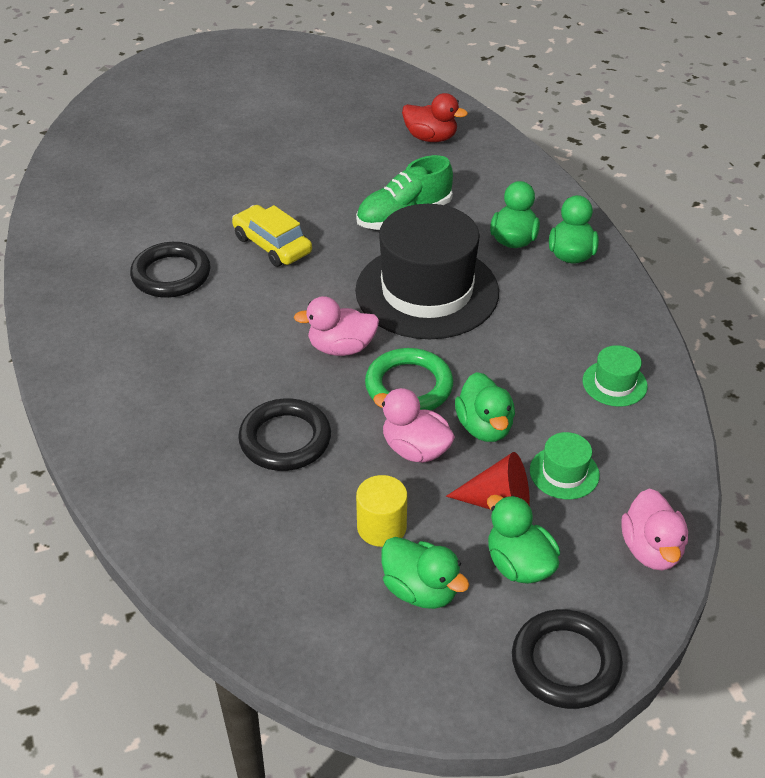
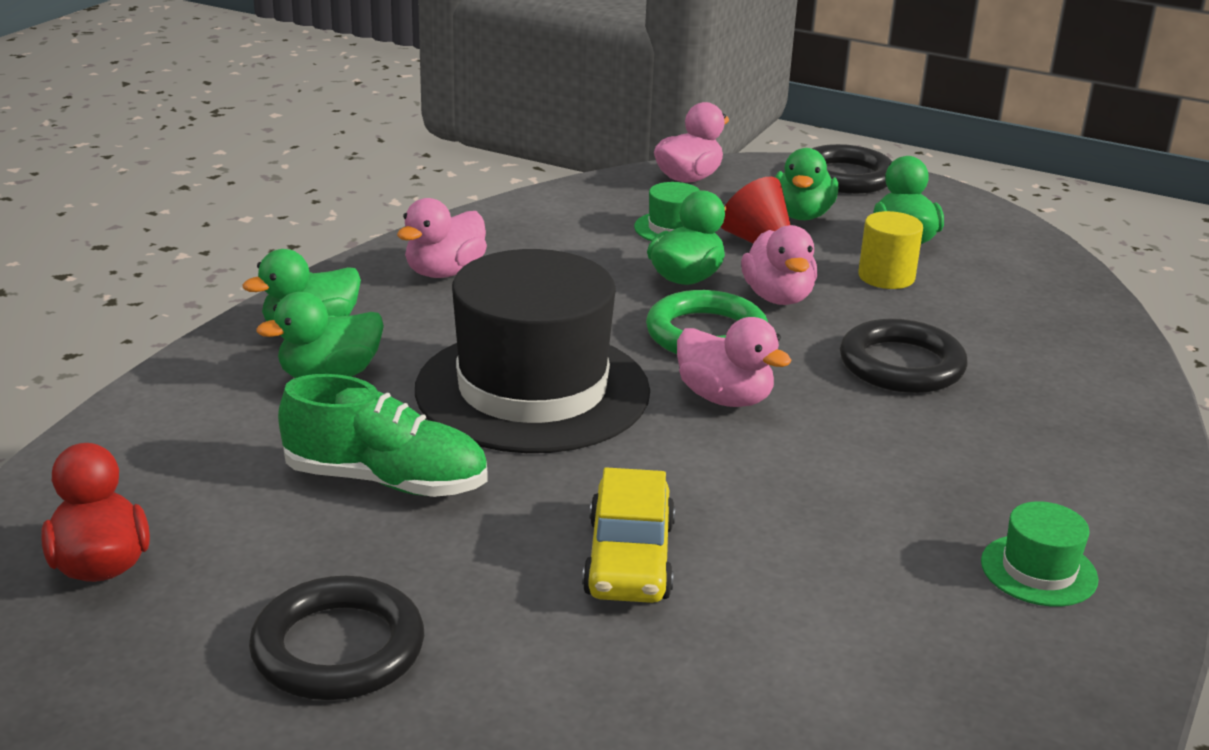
camera: 135 degrees left, 15 degrees down
(171, 275) = (841, 611): black ring -> black ring (338, 648)
(596, 332) = (444, 272): none -> pink duck
(614, 383) = (514, 242): green hat -> green hat (1038, 570)

